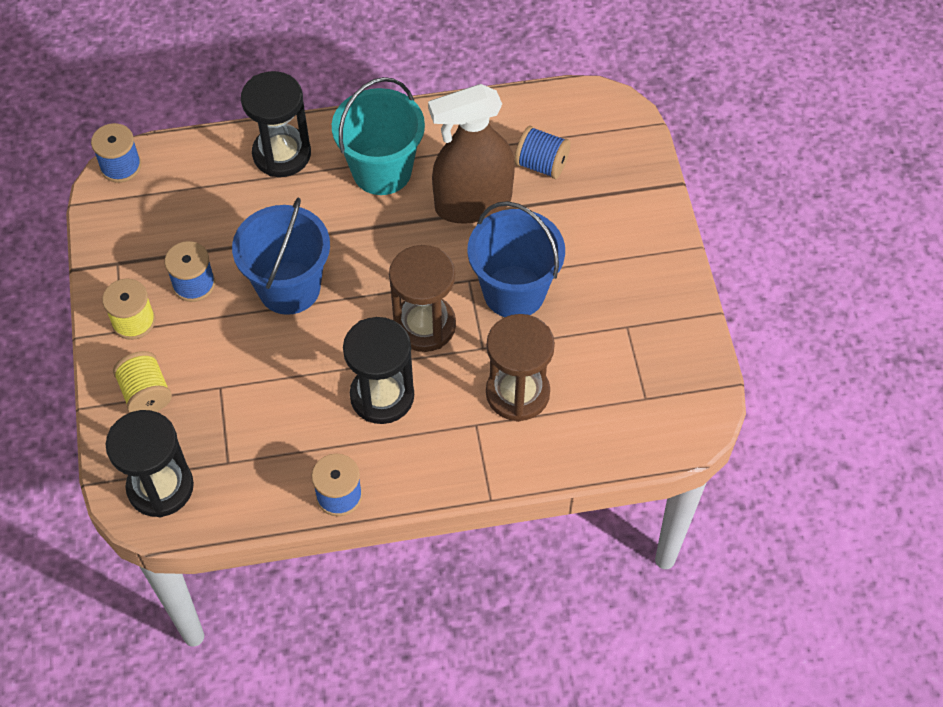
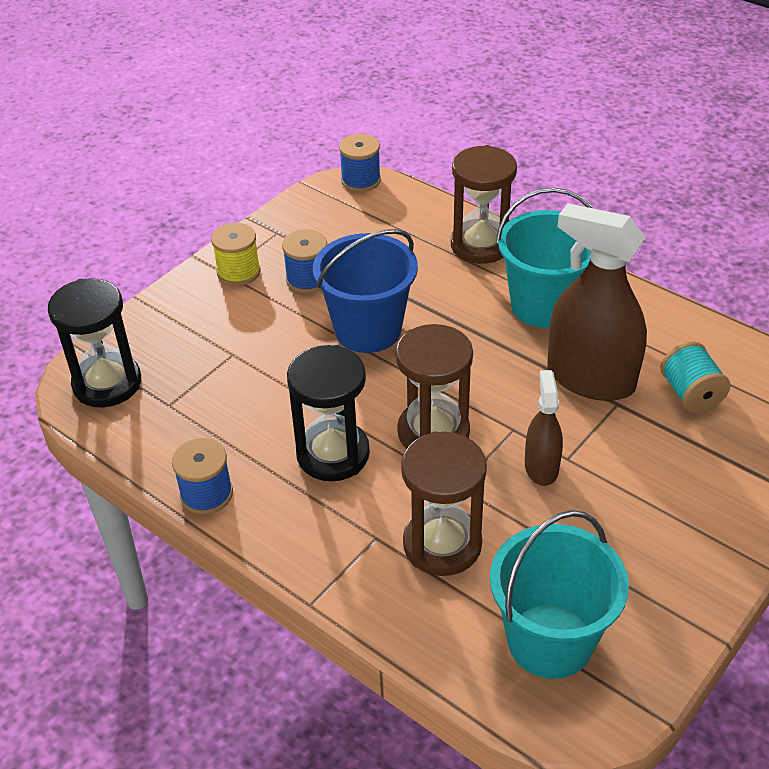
camera: 50 degrees right, 15 degrees down
(146, 394) = (182, 320): yellow spool -> none
(282, 154) = (480, 245): black hourglass -> brown hourglass
(514, 292) = (541, 467): blue bucket -> brown spray bottle
(541, 164) = (690, 394): blue spool -> turquoise spool
(638, 395) = (550, 640): none -> turquoise bucket

